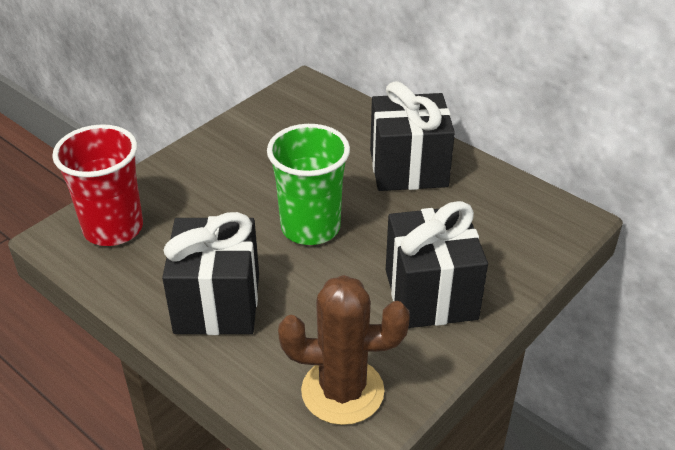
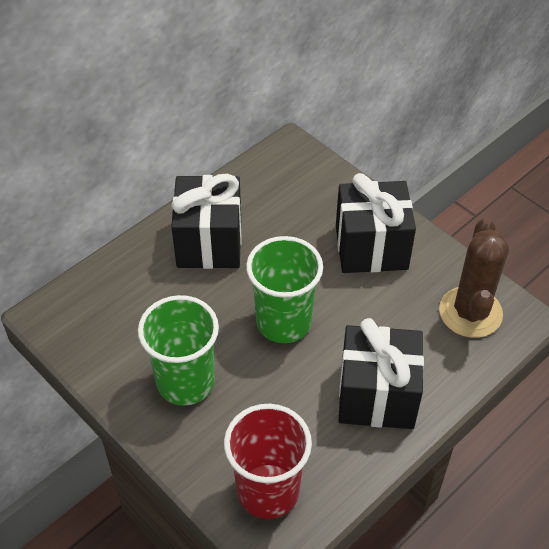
camera: 85 degrees left, 10 degrees up
(234, 168) = (185, 382): none -> green cup

